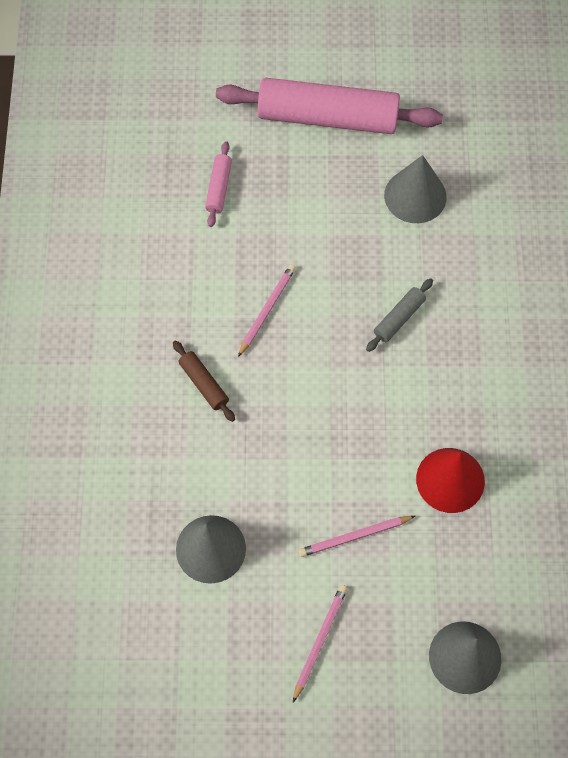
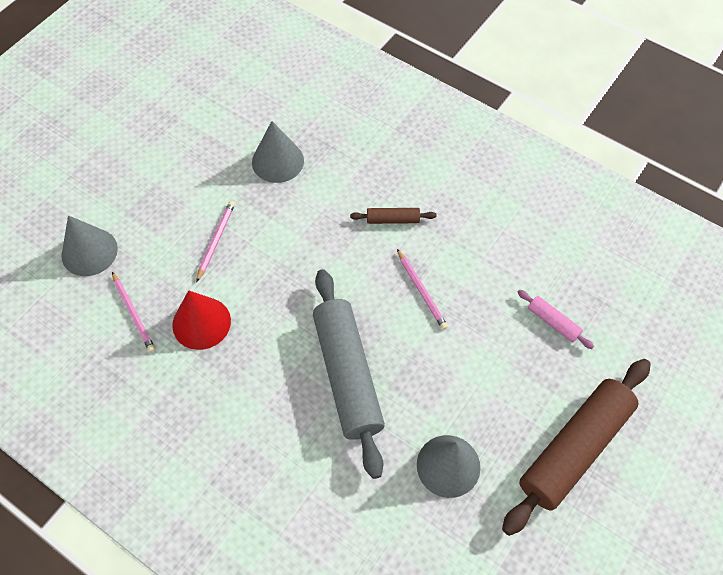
camera: 125 degrees right, 5 degrees down
(319, 641) = (172, 182): pink pencil -> pink pencil (133, 313)
(328, 117) = (574, 449): pink rolling pin -> brown rolling pin
(399, 318) = (347, 375): grey rolling pin -> grey rolling pin, size x2.35

